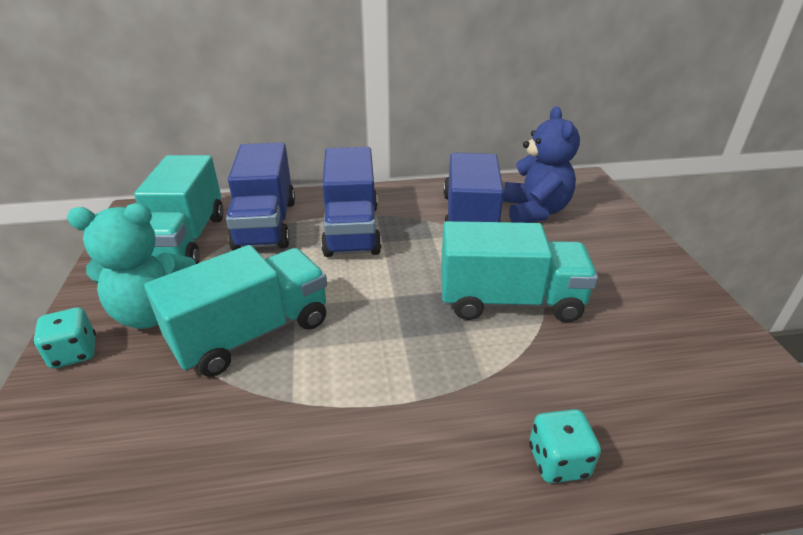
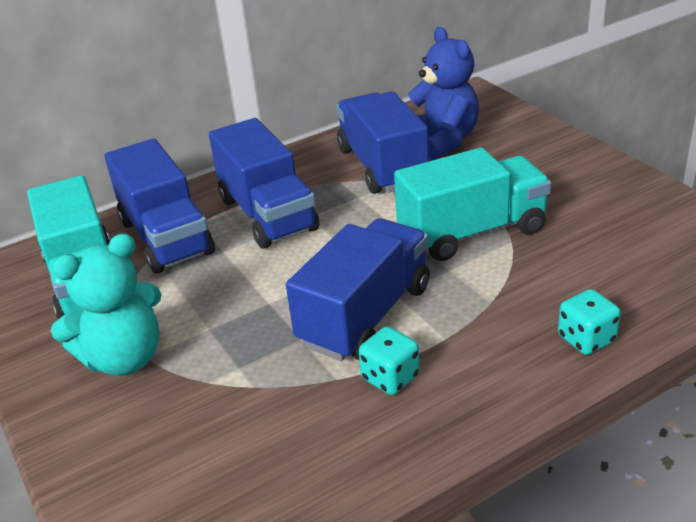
camera: 20 degrees left, 0 degrees up
(74, 353) = (75, 420): turquoise dice -> turquoise dice (390, 378)
(252, 333) = (247, 340): turquoise truck -> none
(362, 347) = (365, 315): none -> blue truck

